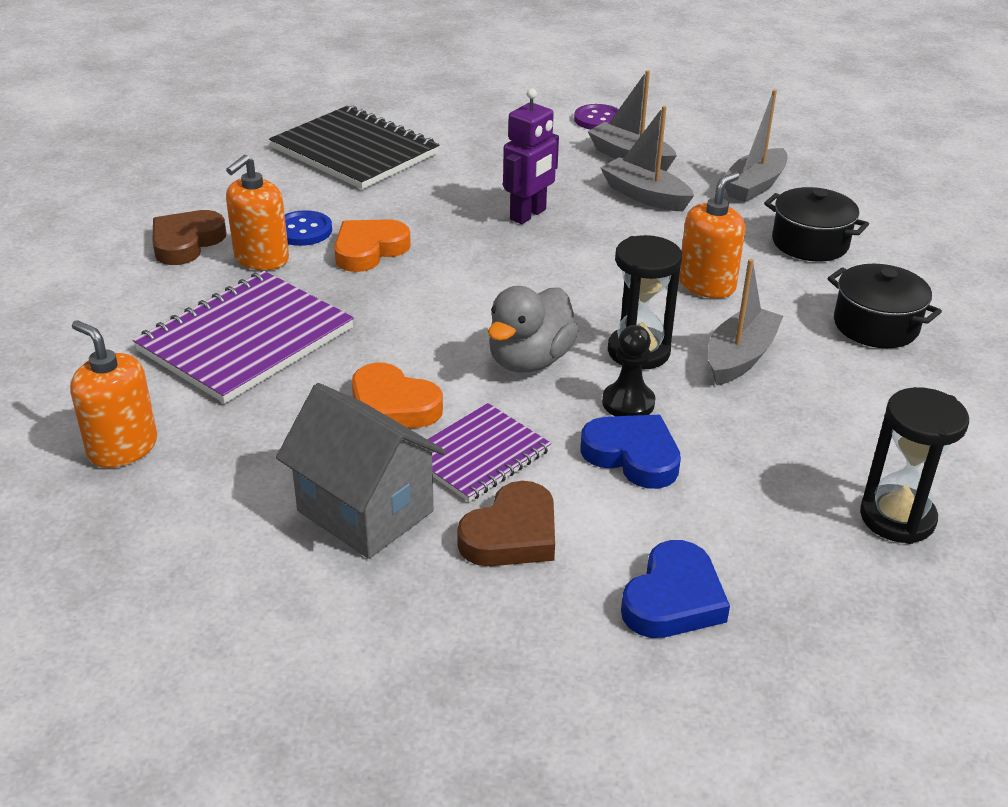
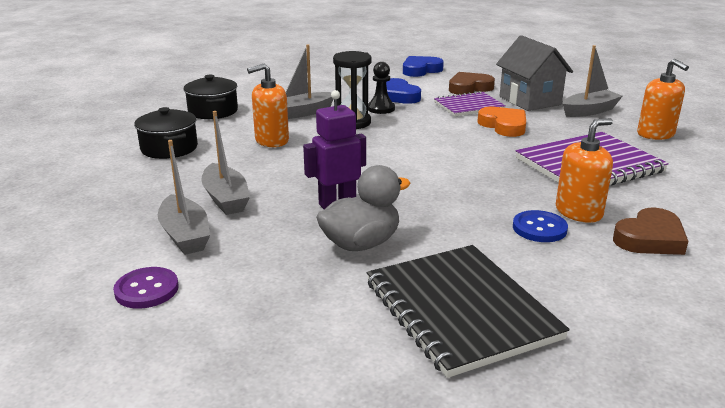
camera: 155 degrees left, 10 degrees down
(369, 250) = (486, 202): orange heart -> none
(529, 360) = (416, 129): grey duck -> grey duck (361, 244)
(754, 186) = (131, 189): grey boat -> grey boat (589, 111)
(897, 518) = (315, 71): black hourglass -> none

